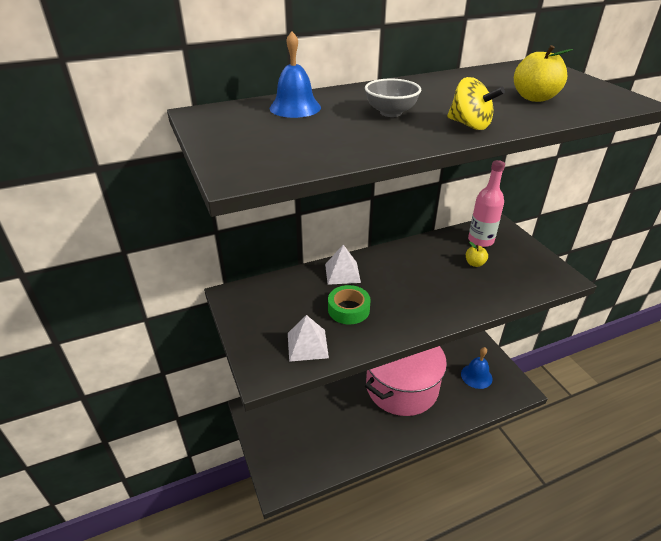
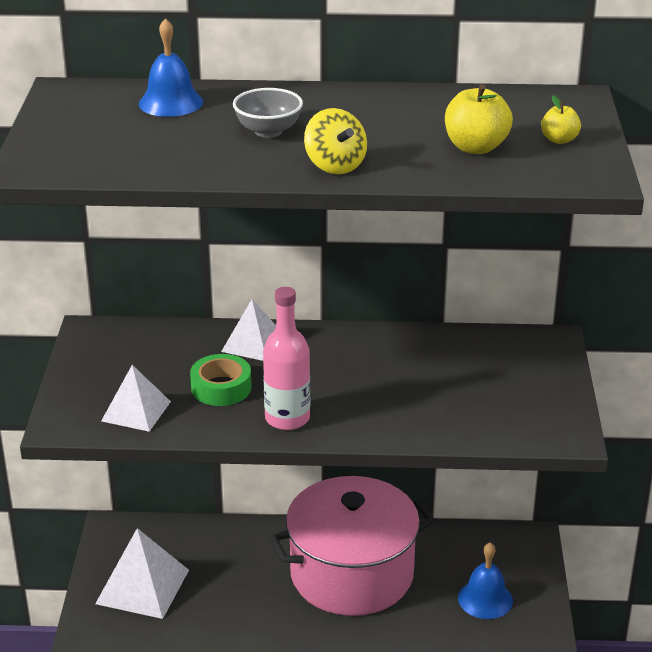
camera: 25 degrees right, 5 degrees down
(292, 441) = (142, 586): none -> white pyramid
(474, 263) = (453, 381): yellow apple -> yellow apple (559, 140)
(480, 240) = (498, 354): pink bottle -> pink bottle (287, 418)

